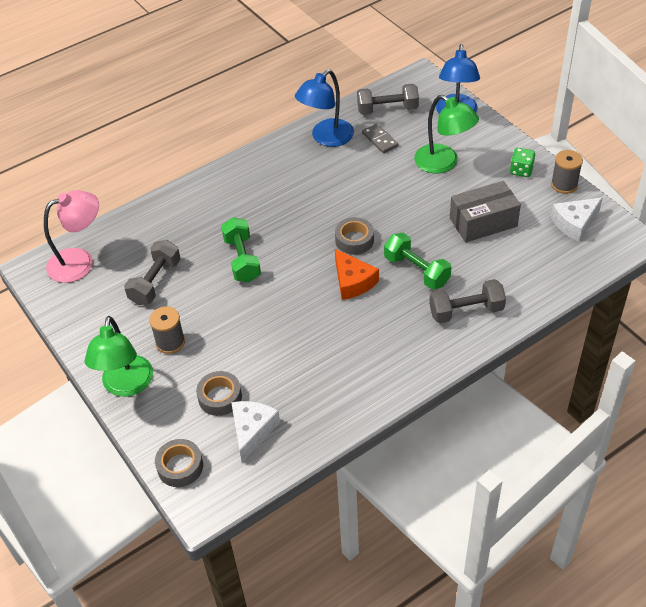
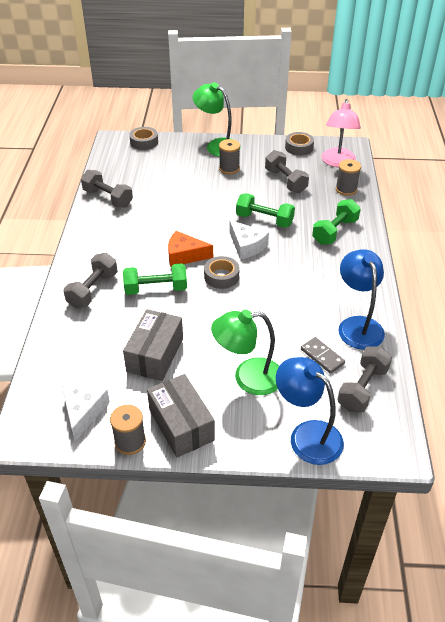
camera: 125 degrees right, 5 degrees down
(131, 230) = (346, 189): none -> grey spool
(214, 205) = (335, 231): none -> green dumbbell
(220, 397) = (168, 169): grey tape -> grey tape (299, 147)
(252, 430) = (132, 170): white cheese -> white cheese (246, 246)
(328, 409) = (108, 198): none -> grey dumbbell
(380, 140) = (322, 356): grey domino -> grey domino turned 45 degrees clockwise
(521, 170) = (181, 425): green dice -> grey box

